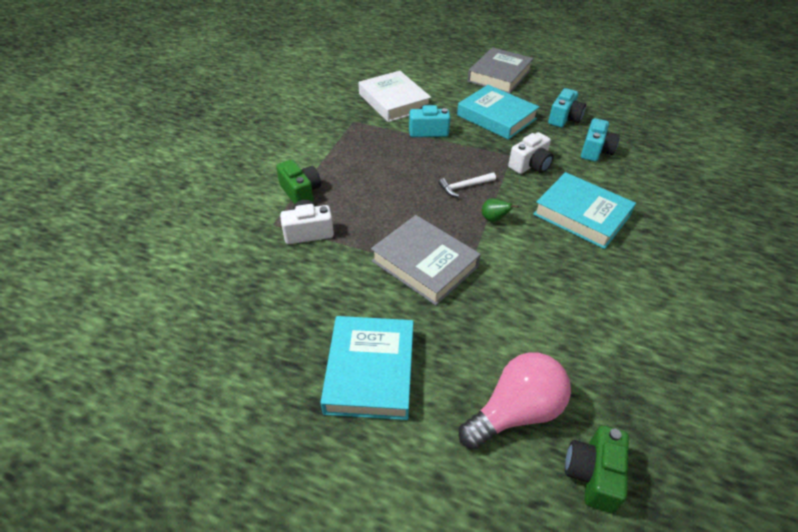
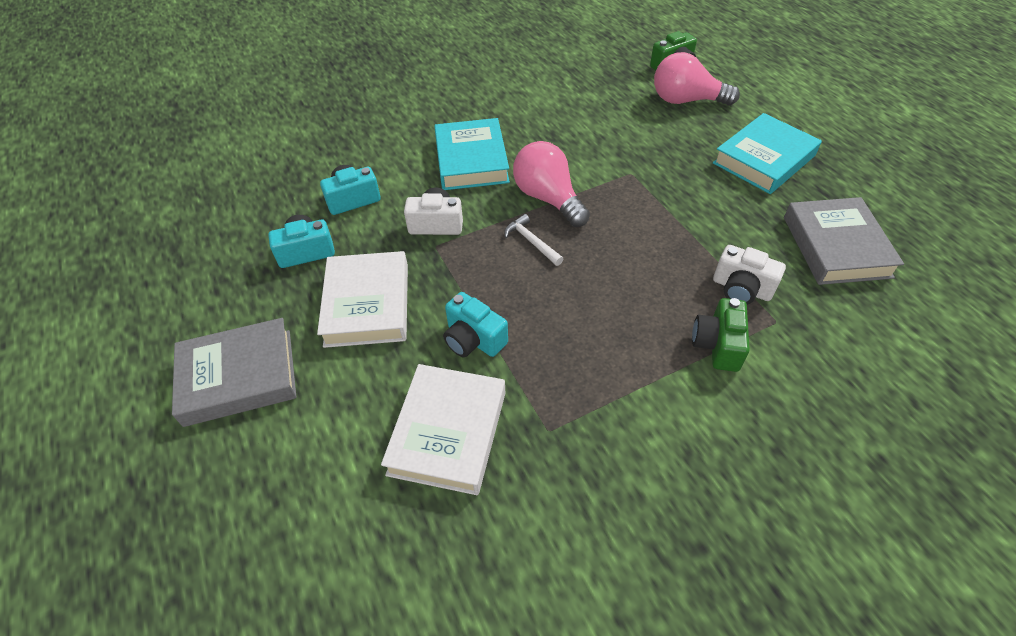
camera: 135 degrees left, 5 degrees up
(424, 264) = (653, 199): grey book -> grey book (836, 247)
(464, 187) = (531, 242): white hammer -> white hammer turned 150 degrees counterclockwise
(494, 219) = (548, 198): green pear -> pink light bulb
(496, 117) = (367, 304): turquoise book -> white book

